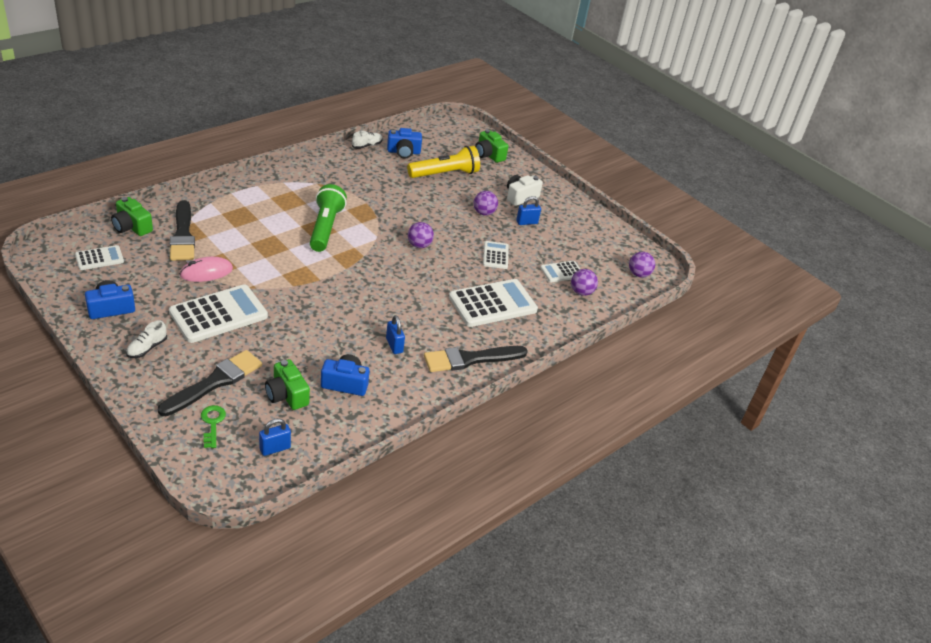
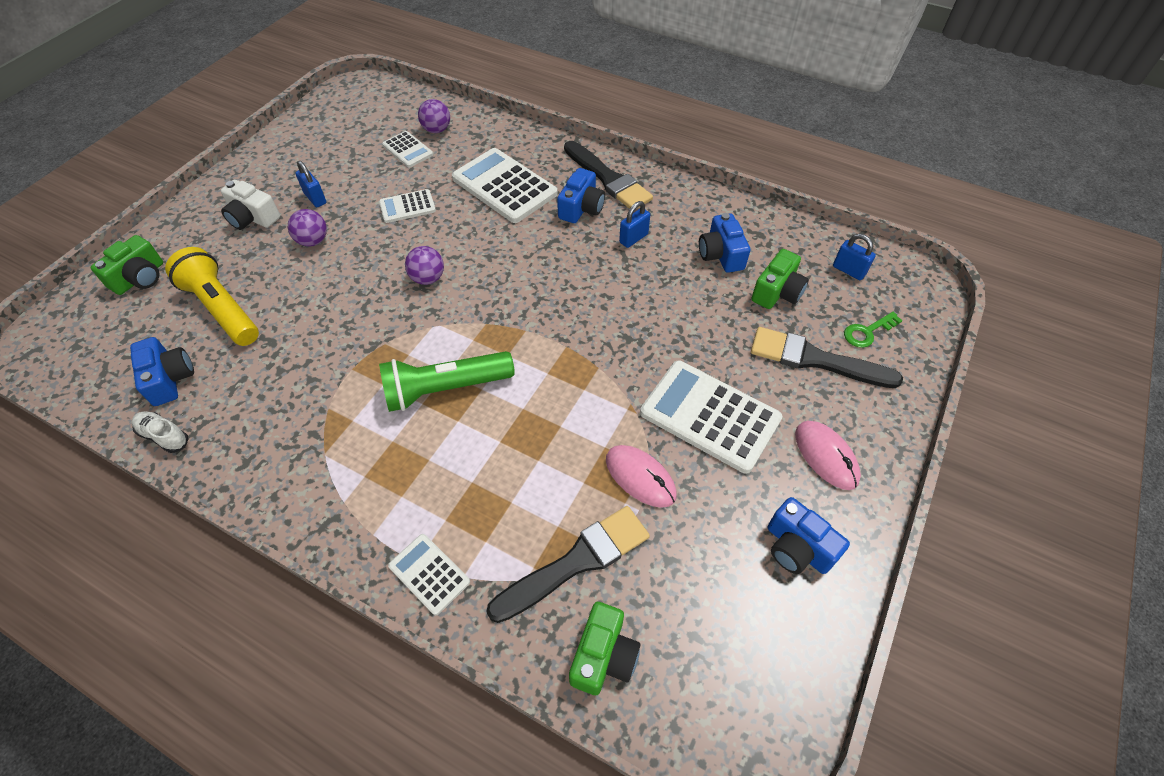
camera: 105 degrees left, 15 degrees up
(99, 258) = (712, 646): white calculator -> white calculator (429, 574)
(147, 348) = (826, 456): white shoe -> pink mouse
(444, 332) = (581, 208): none -> blue camera
(638, 274) = (376, 98): purple ball -> none

